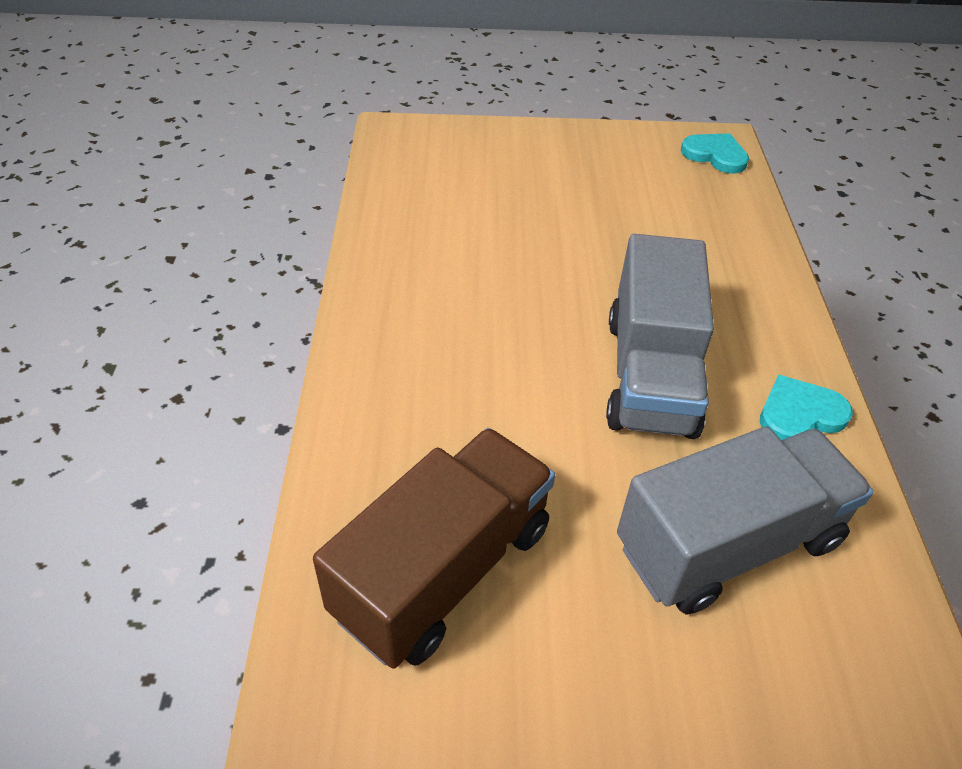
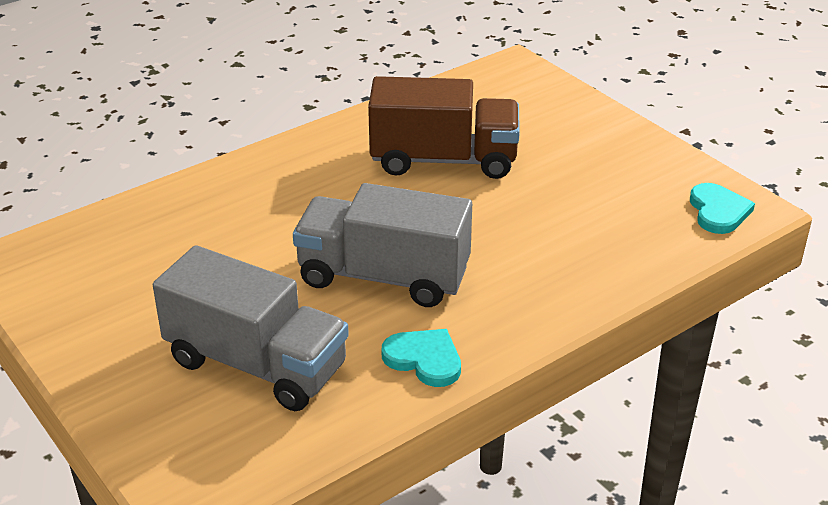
camera: 55 degrees right, 10 degrees down
(443, 570) = (129, 262): brown truck -> brown truck (443, 160)
(650, 375) = (383, 276): grey truck -> grey truck turned 45 degrees clockwise

